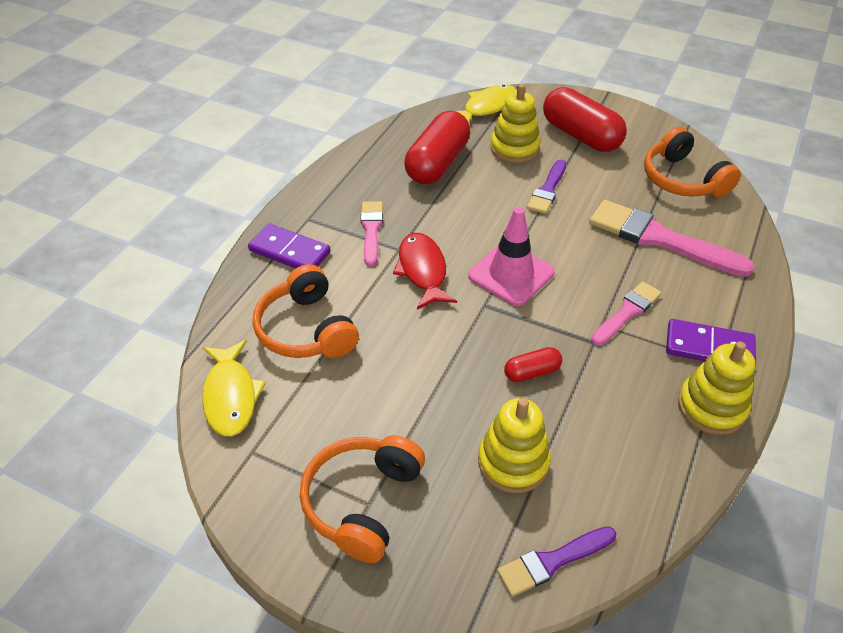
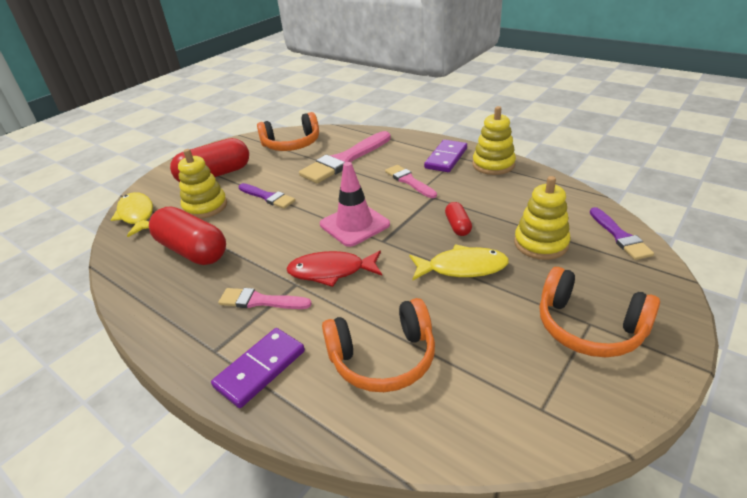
camera: 75 degrees left, 10 degrees down
(231, 396) = (467, 428): yellow fish -> yellow fish (462, 268)

